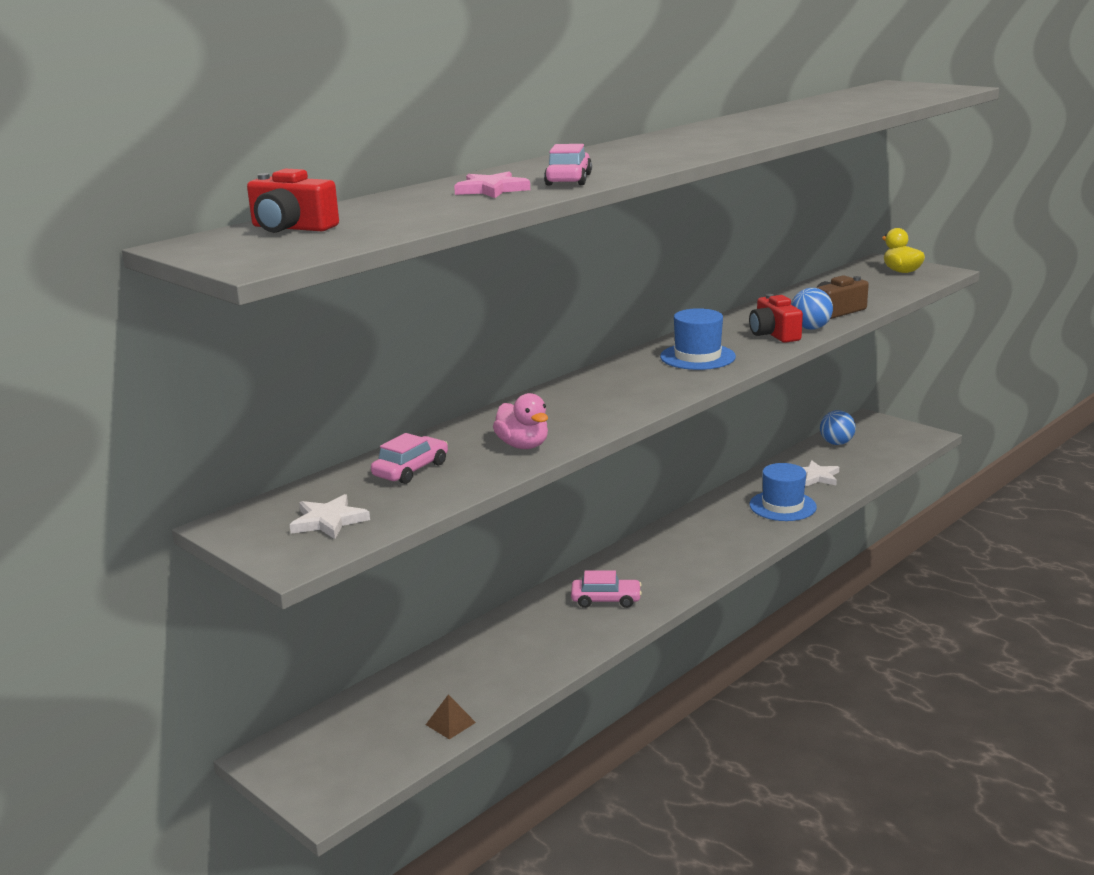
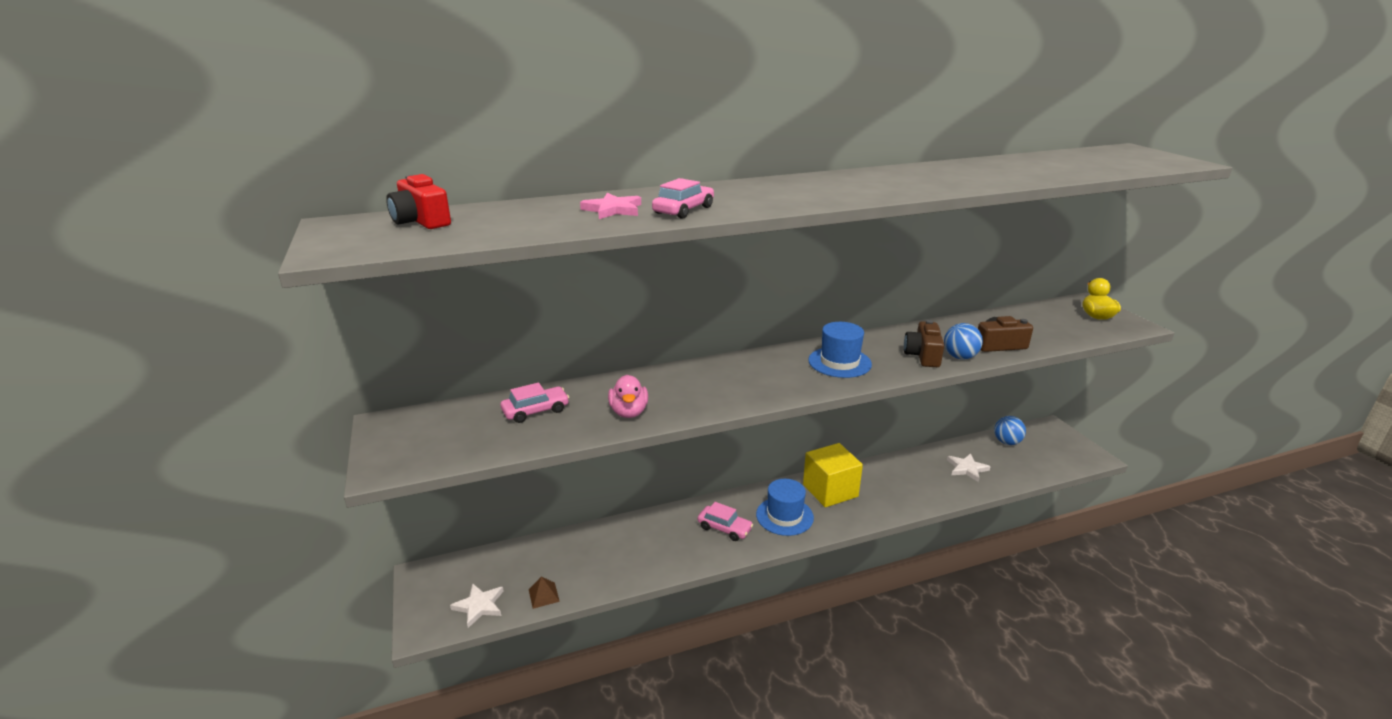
camera: 25 degrees right, 5 degrees up
(329, 521) = (439, 440): white star -> white star (479, 606)
(692, 534) = (830, 490): none -> yellow cube
(773, 334) = (923, 355): red camera -> brown camera
(782, 506) = (919, 488): blue hat -> blue hat (784, 516)

